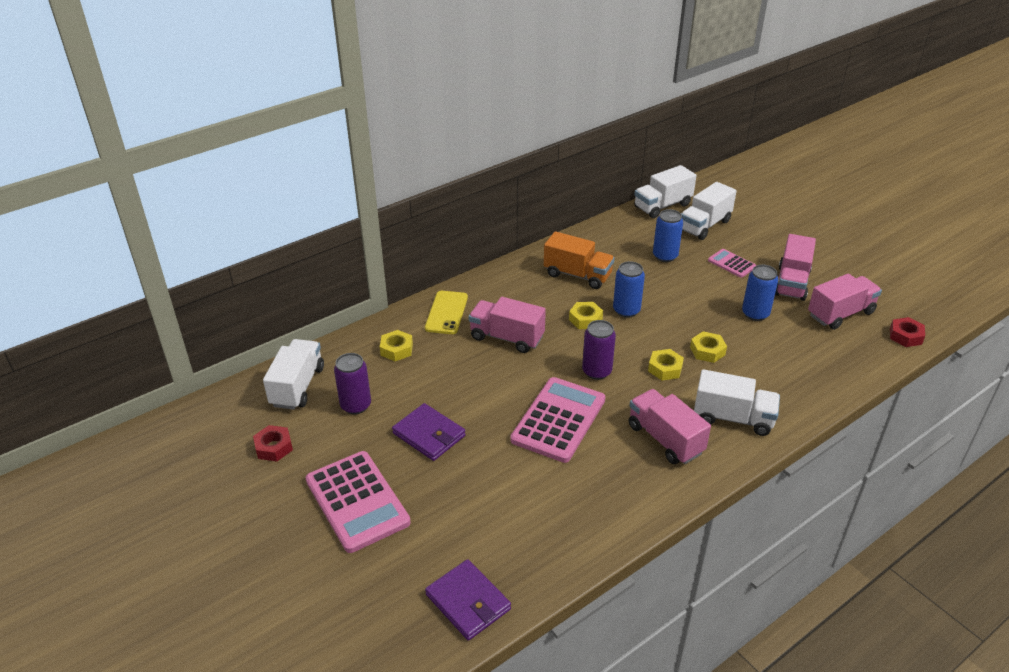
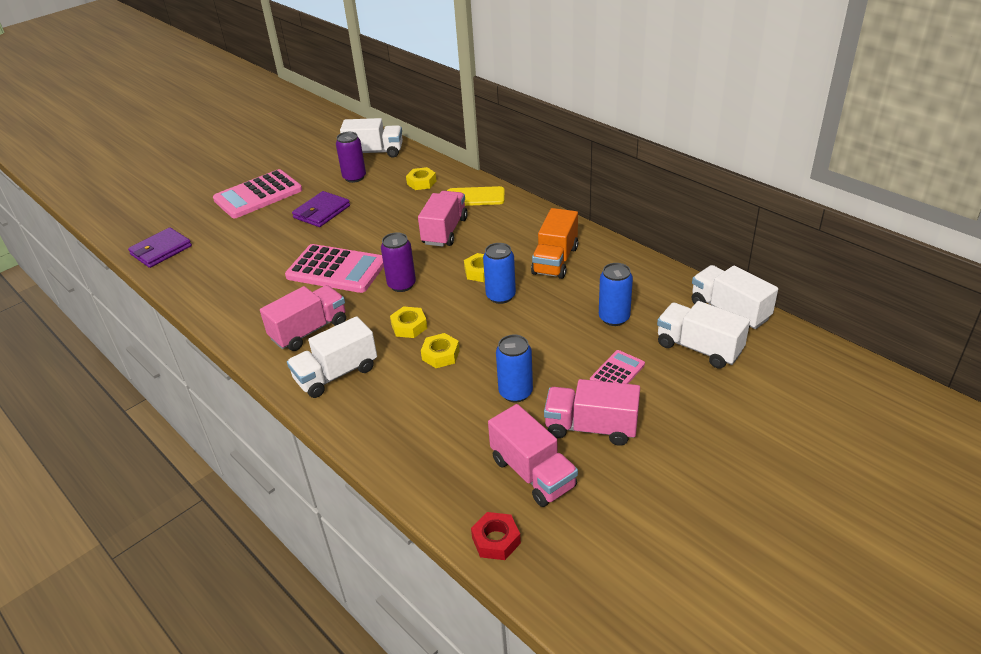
camera: 85 degrees right, 0 degrees up
(274, 447) = (312, 156): red nut -> none
(733, 418) = (336, 374): white truck -> white truck turned 45 degrees clockwise

